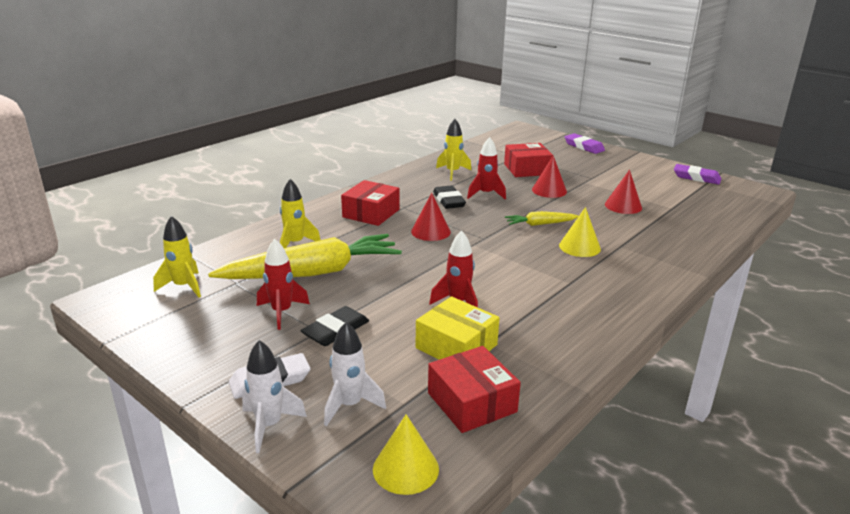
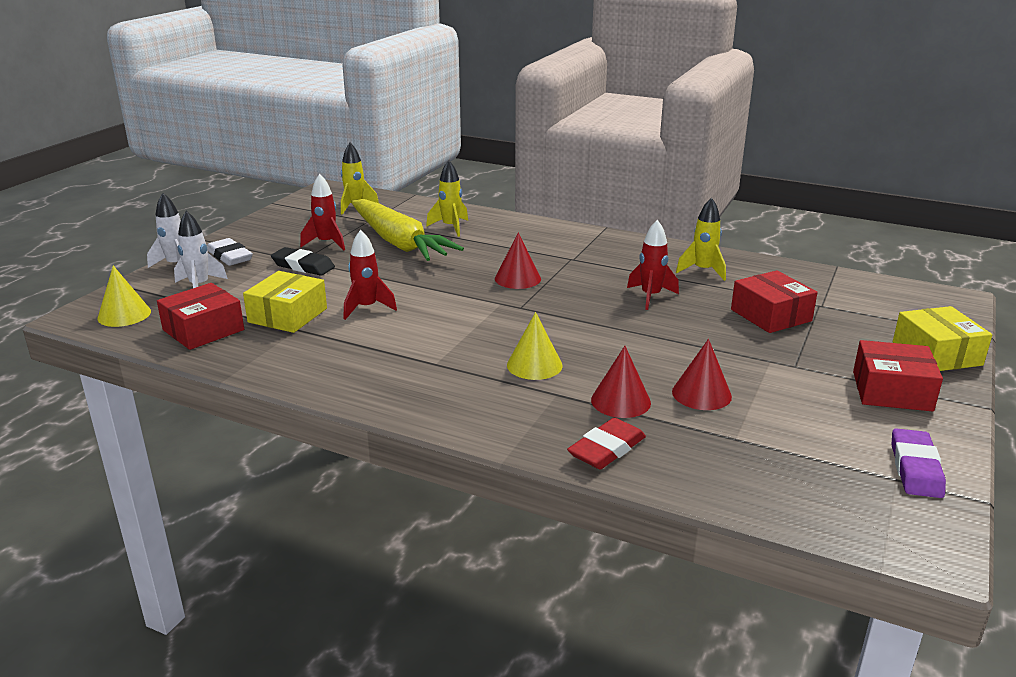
camera: 75 degrees right, 0 degrees up
(371, 213) = (541, 246): red box -> red box (892, 391)
(449, 201) = (610, 278): black eraser -> none
(540, 224) = (585, 336): yellow carrot -> none
(549, 190) = (706, 335): red cone -> red cone (620, 401)
(584, 147) = (936, 353): purple eraser -> yellow box
(688, 242) = (607, 449): none -> red eraser

